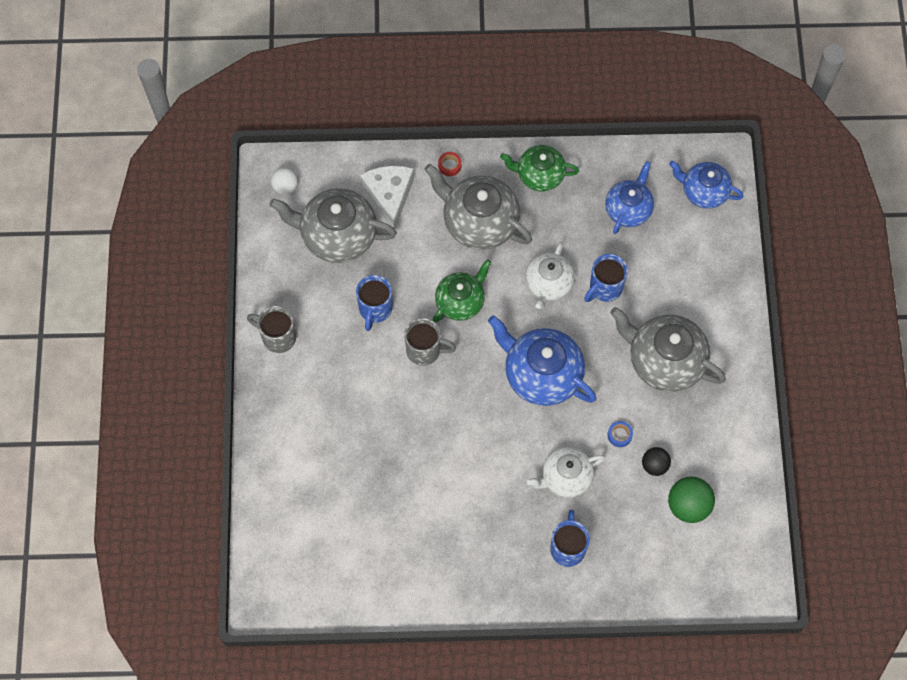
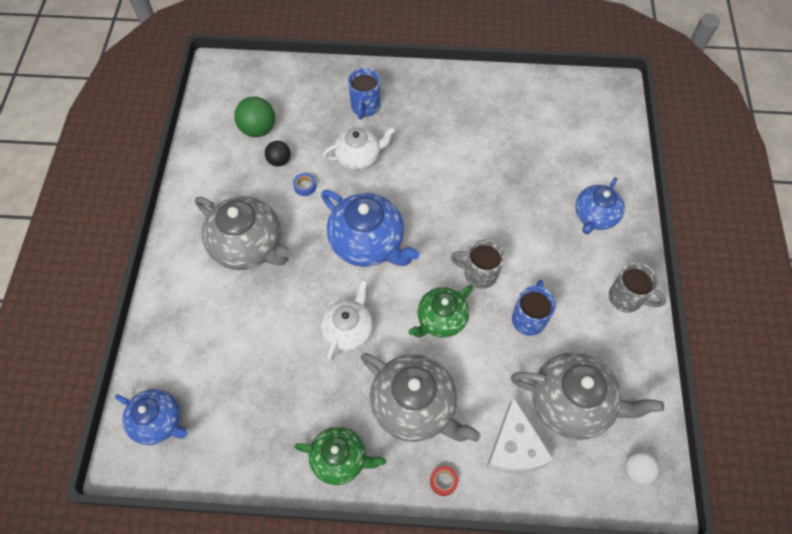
camera: 175 degrees left, 5 degrees down
(604, 288) = (291, 321): blue mug -> none
(628, 209) = (247, 407): blue teapot -> blue teapot (595, 216)

